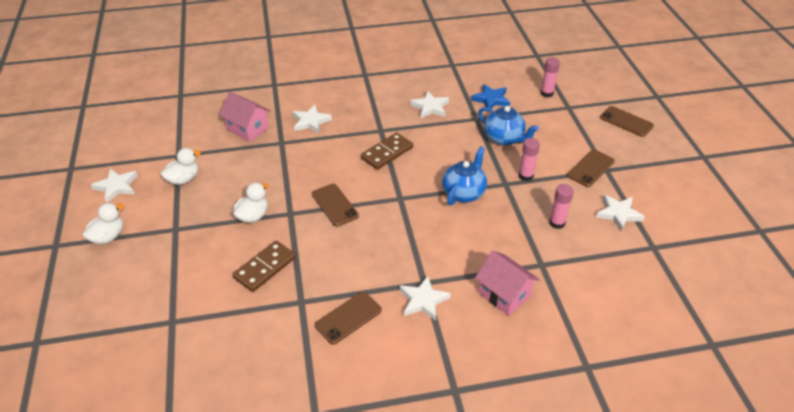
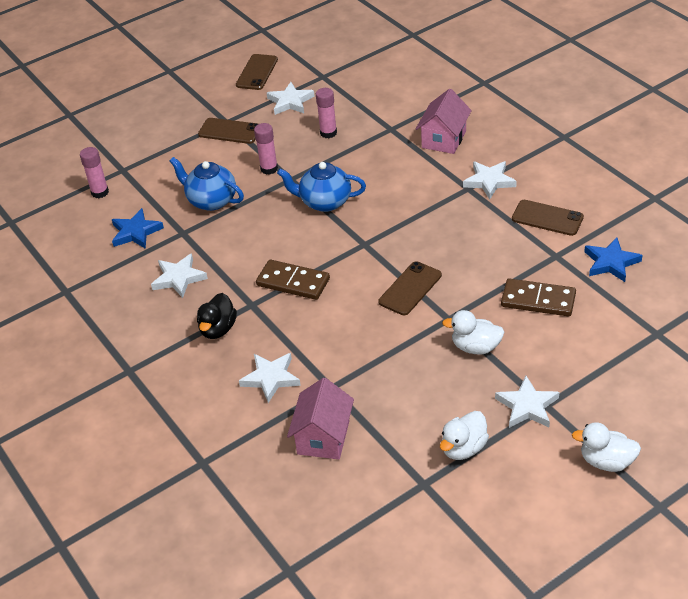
camera: 110 degrees left, 0 degrees up
(116, 187) = (526, 513): white star -> white star (527, 406)
(183, 179) = (463, 448): white duck -> white duck turned 75 degrees counterclockwise
(264, 333) = (611, 262): none -> blue star
(370, 112) = (218, 329): none -> black duck
(504, 138) = (211, 200): blue teapot -> blue teapot turned 75 degrees counterclockwise
(626, 121) = (131, 125): brown phone -> brown phone (257, 72)

